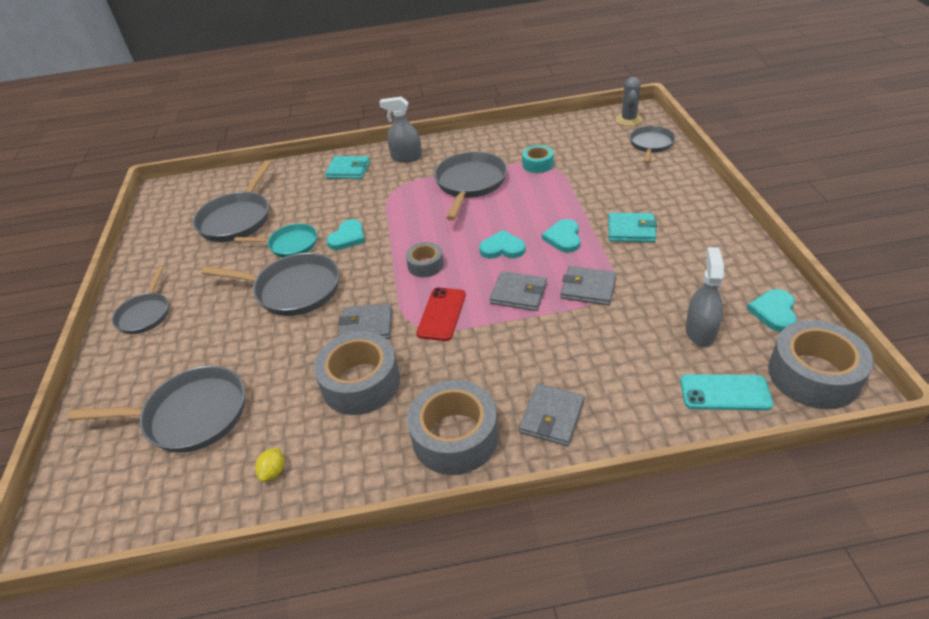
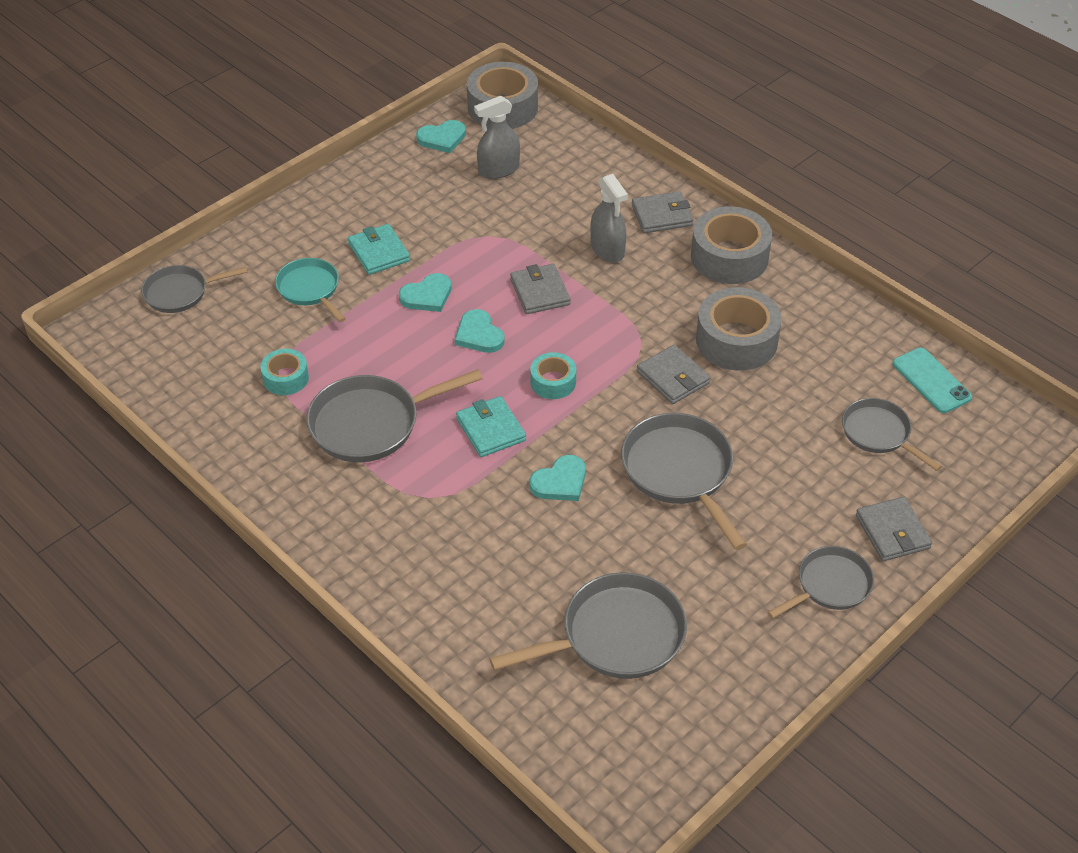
camera: 130 degrees left, 5 degrees up
(190, 415) = (879, 434): grey pan -> grey pan, size x0.63
(273, 471) = (860, 340): yellow lemon -> none
(290, 245) = (616, 532): turquoise pan -> turquoise pan (310, 289)
(348, 170) = (418, 582): turquoise wallet -> turquoise wallet (490, 429)
(348, 237) = (560, 482): turquoise heart -> turquoise heart turned 150 degrees clockwise
(406, 157) = (344, 531): grey spray bottle -> grey spray bottle (607, 249)
(425, 265) = (553, 382): grey tape -> turquoise tape
(442, 314) = (611, 332): red phone -> none
(588, 288) = (495, 250): grey wallet -> grey wallet (892, 532)
(628, 119) = (116, 335): grey cactus -> none
(725, 392) = (558, 142): turquoise phone -> turquoise phone (931, 381)

